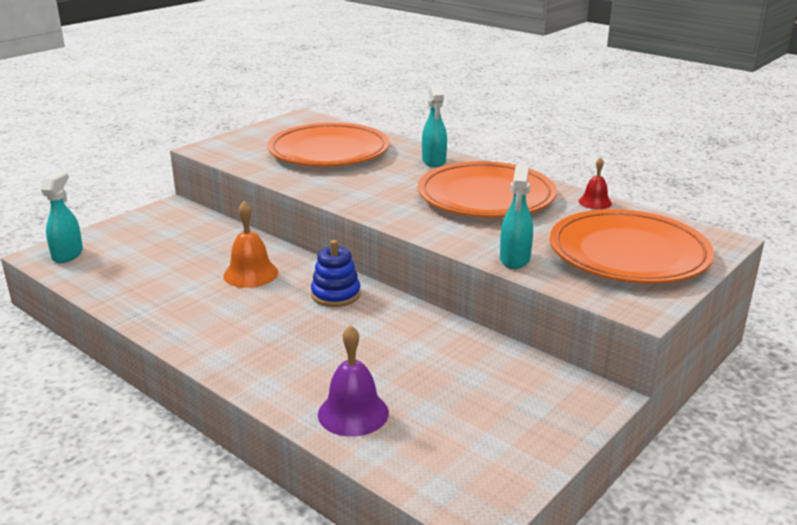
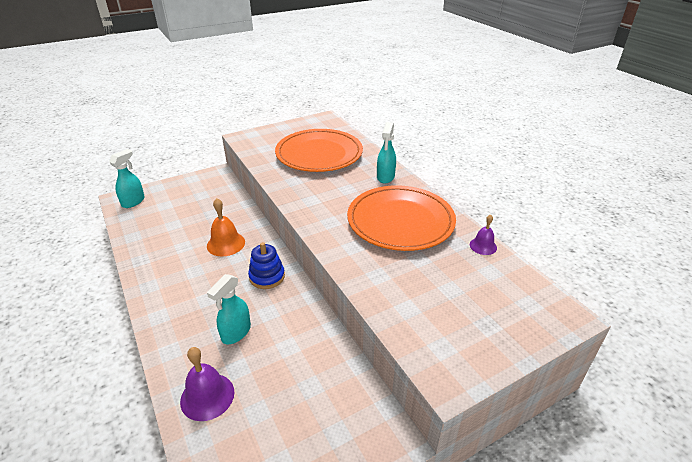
camera: 20 degrees right, 10 degrees up
(514, 259) = (379, 295): turquoise spray bottle -> turquoise spray bottle (236, 333)
(595, 202) = (483, 246): red bell -> purple bell
(628, 253) = (476, 312): orange plate -> none

